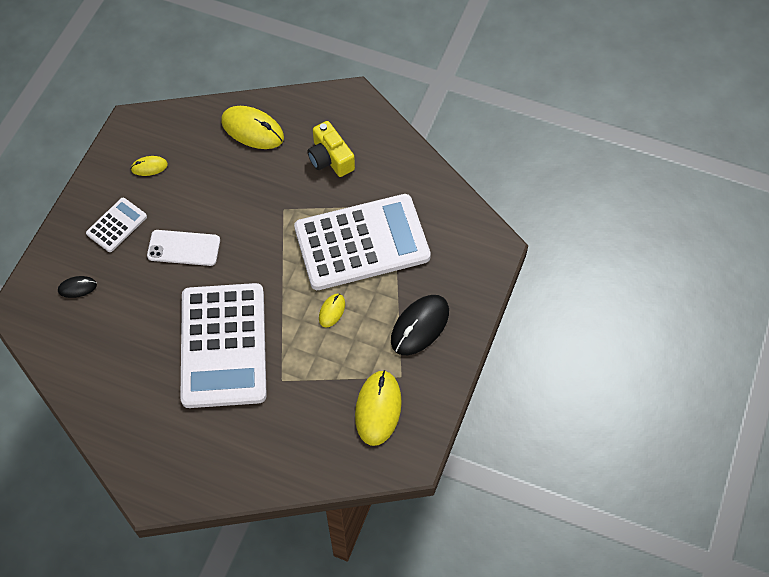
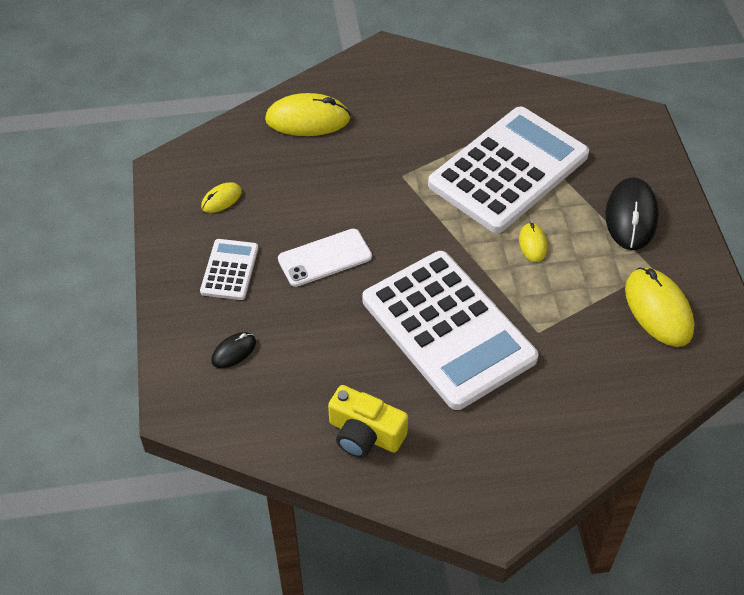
camera: 30 degrees left, 10 degrees down
(330, 158) = (411, 111): yellow camera -> yellow camera (365, 434)

